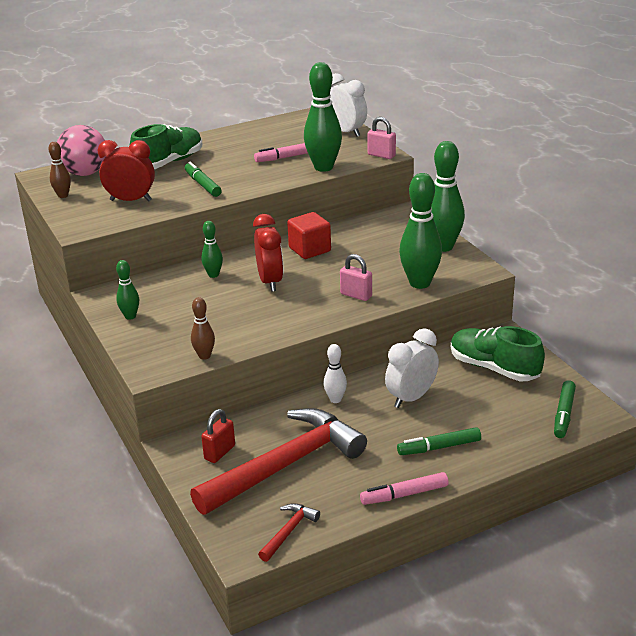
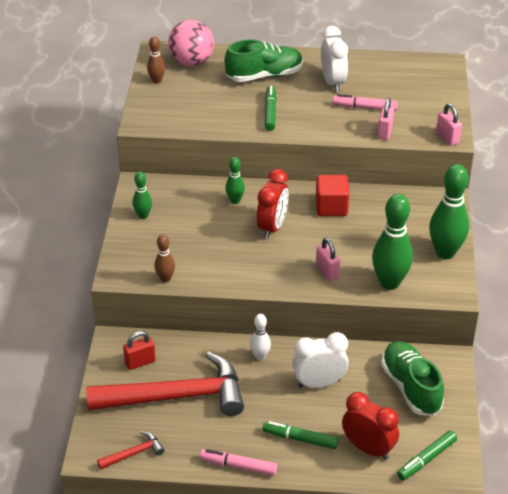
camera: 30 degrees right, 10 degrees up
(131, 200) = (202, 107): red clock -> red clock (368, 448)
(323, 167) = (384, 132): green bowling pin -> pink padlock
(346, 132) = (442, 97): white clock -> white clock (332, 82)

